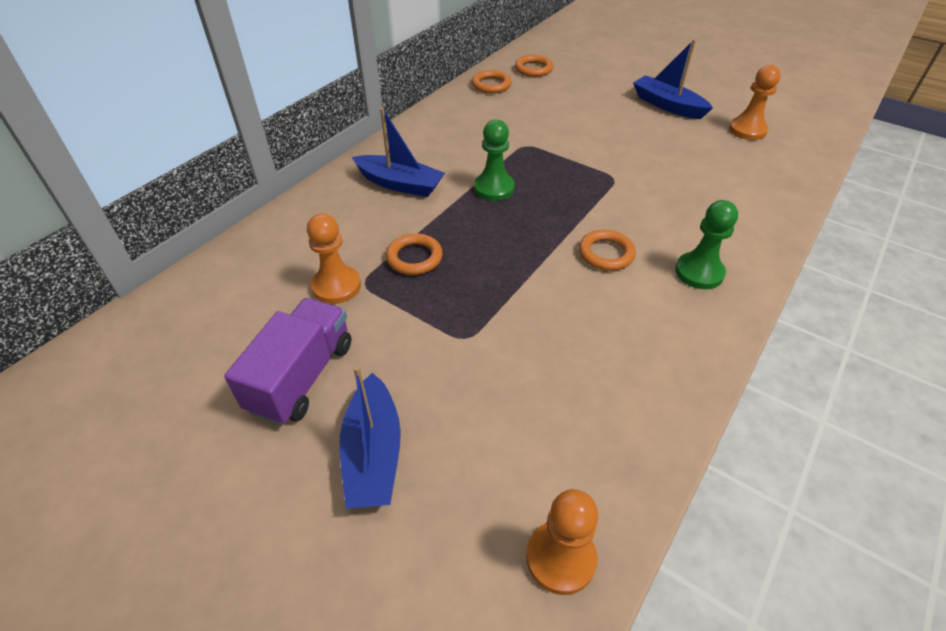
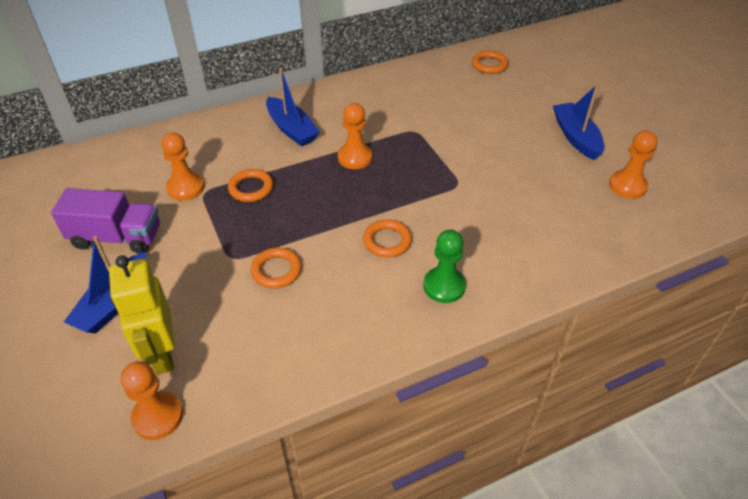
camera: 30 degrees right, 0 degrees up
(302, 377) = (117, 237): purple truck -> purple truck turned 45 degrees clockwise
(491, 85) = (438, 69): orange ring -> orange ring (276, 270)
(492, 482) = (161, 354): none -> yellow robot
(494, 188) = (355, 157): green pawn -> orange pawn

